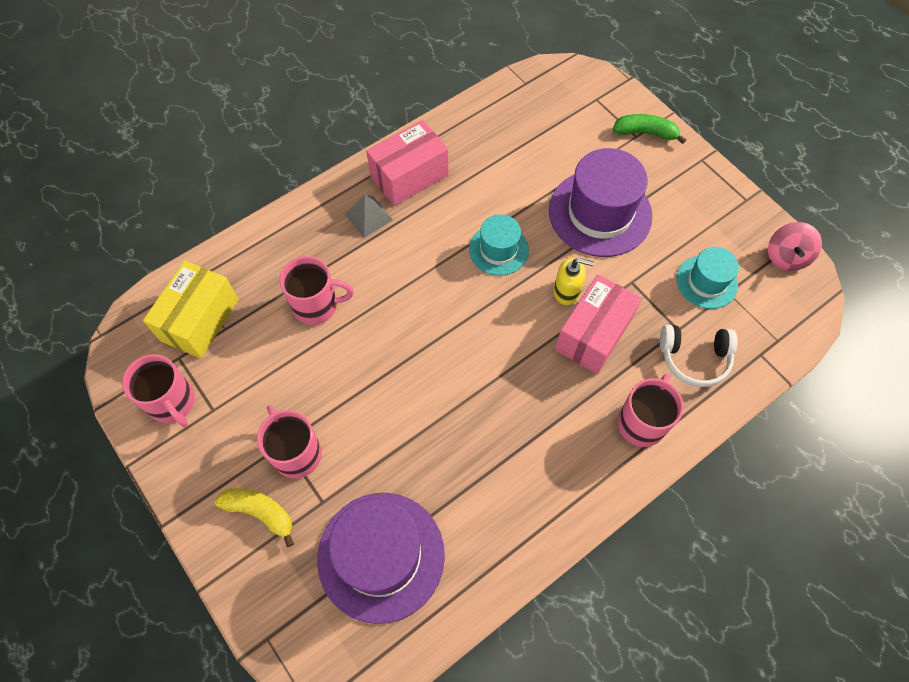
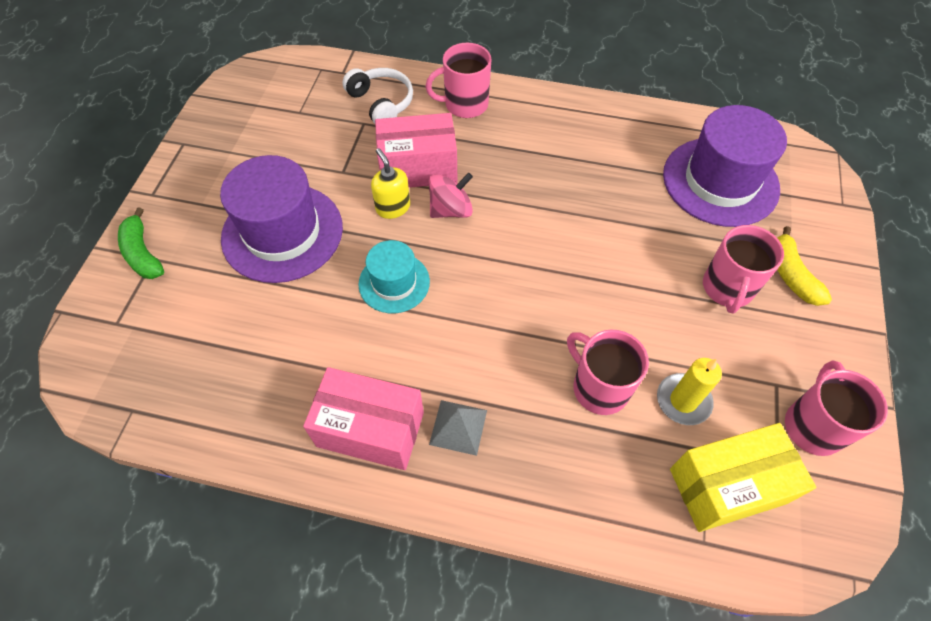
camera: 130 degrees left, 5 degrees down
(262, 344) = (683, 400): none -> yellow candle
(706, 282) = (300, 128): turquoise hat -> none
(786, 257) = (231, 95): pink spinning top -> pink spinning top (451, 210)

